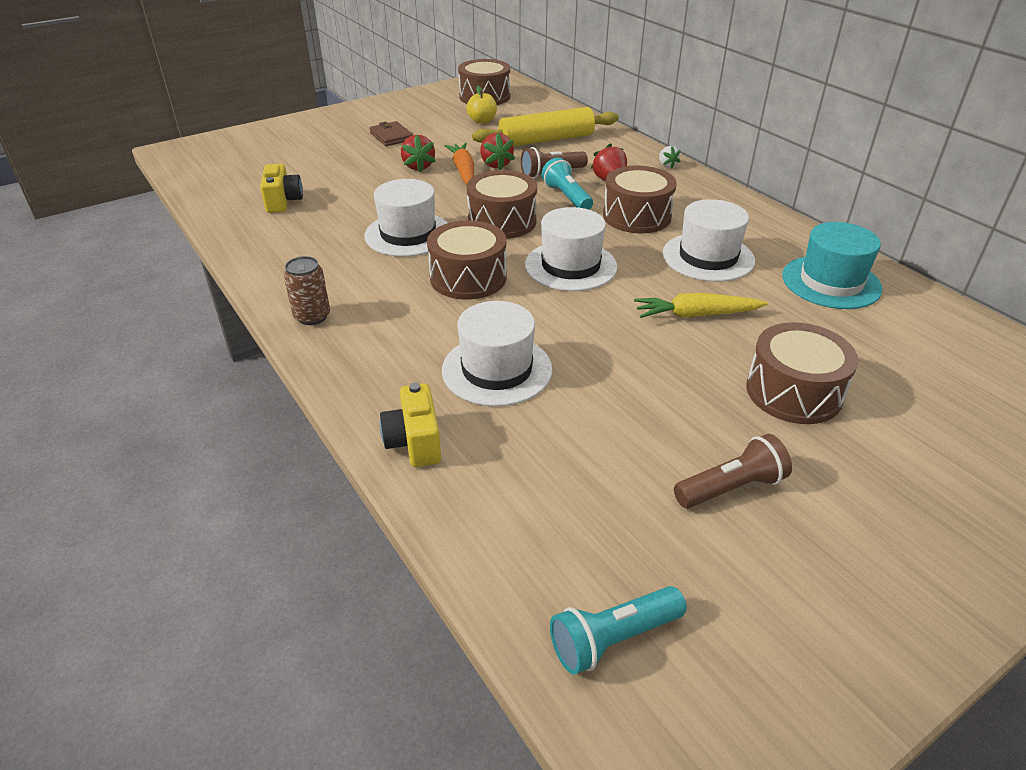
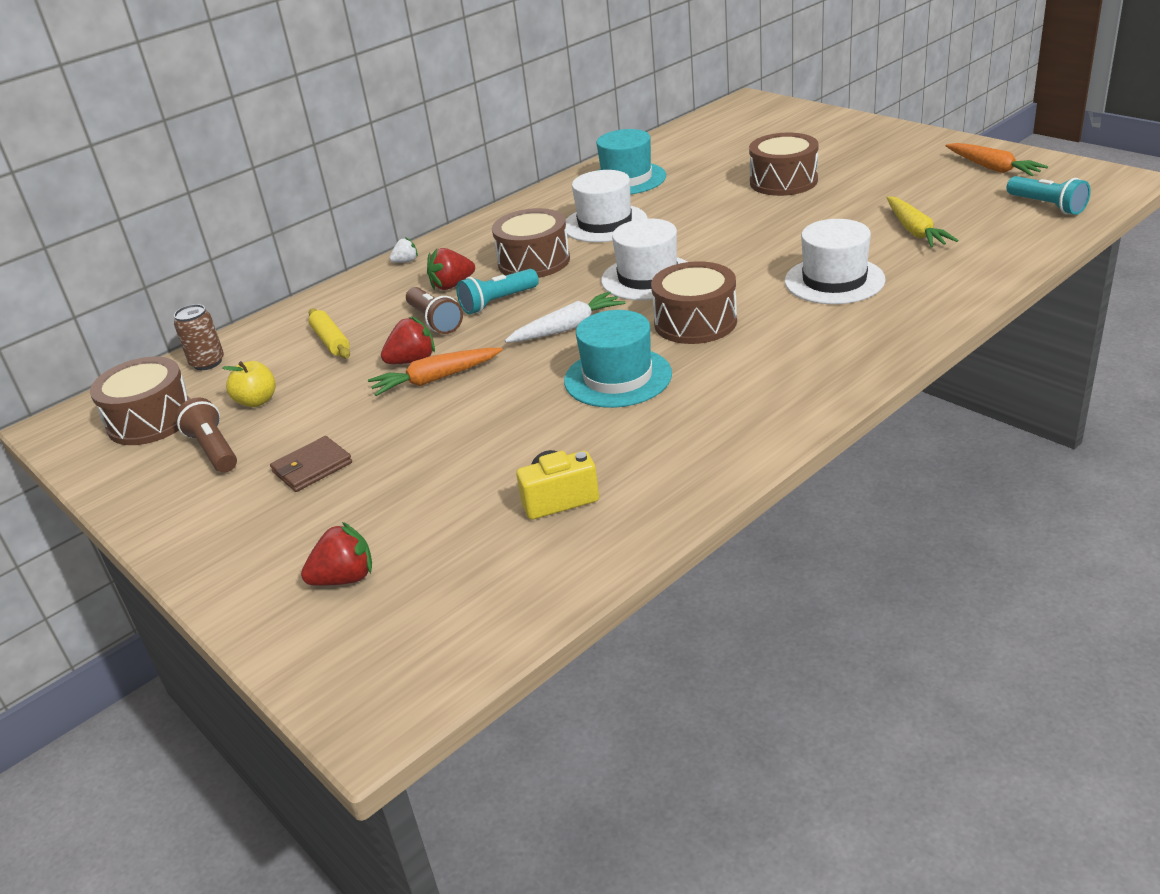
camera: 95 degrees left, 5 degrees down
(312, 316) = (816, 389): brown can -> brown can (207, 362)
(408, 234) = (618, 377): white hat -> turquoise hat
(414, 442) = (949, 293): yellow camera -> none
(418, 166) = (424, 416): red strawberry -> red strawberry (345, 578)
(502, 221) = (567, 328): brown drum -> white carrot
(546, 140) = (331, 341): yellow rolling pin -> yellow rolling pin, size x0.54
(696, 315) = (703, 218): yellow carrot -> yellow carrot (915, 231)
(731, 488) = (897, 190): brown flashlight -> brown flashlight (214, 450)
(796, 632) = (992, 168): none -> orange carrot

